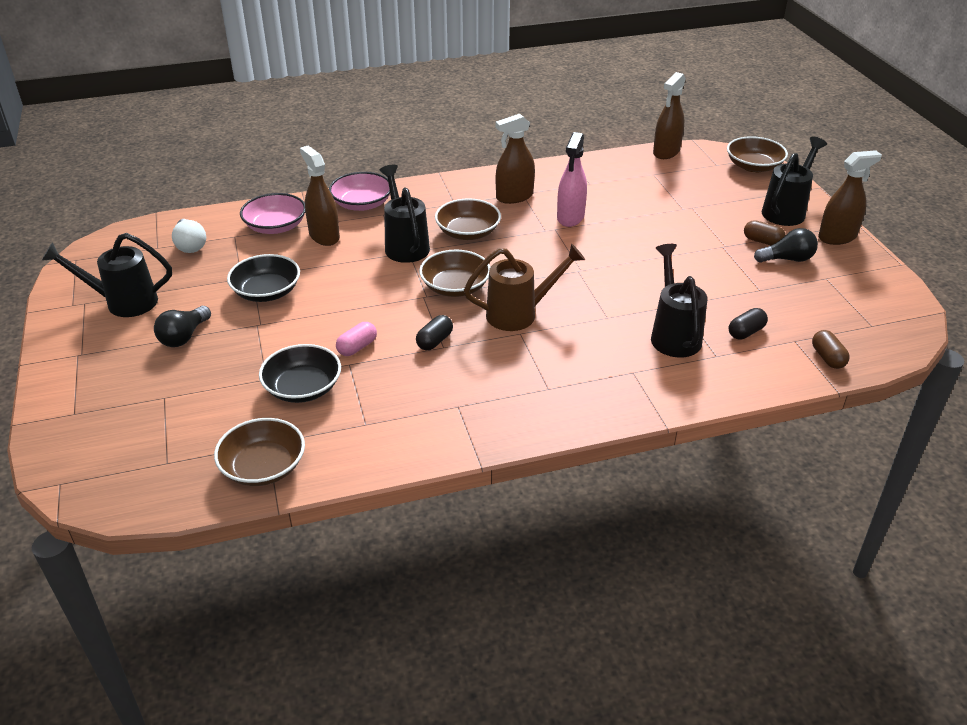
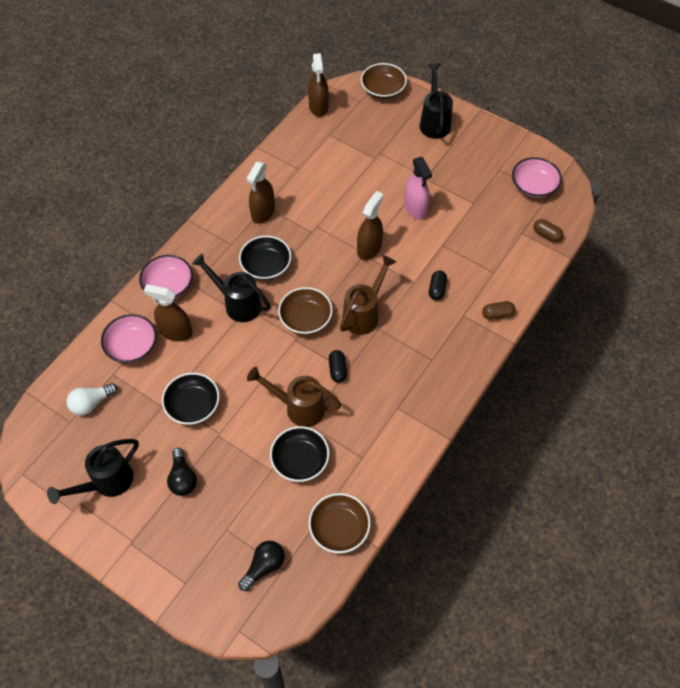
camera: 40 degrees left, 20 degrees up
(190, 245) = (91, 403): white light bulb -> white light bulb turned 120 degrees clockwise
(357, 347) = (298, 407): pink capsule -> brown watering can
(468, 232) = (266, 265): brown bowl -> black bowl
(570, 217) = (316, 209): pink spray bottle -> pink spray bottle (415, 208)
(673, 334) = (459, 271): black watering can -> none
(746, 332) = (493, 243): black capsule -> black capsule (437, 289)
(762, 241) = (443, 159): brown capsule -> brown capsule (497, 314)
(787, 259) = (468, 167): black light bulb -> black light bulb (264, 566)
(837, 237) = (479, 129): brown spray bottle -> brown spray bottle (369, 248)
(858, 310) = (533, 186): none -> pink bowl

